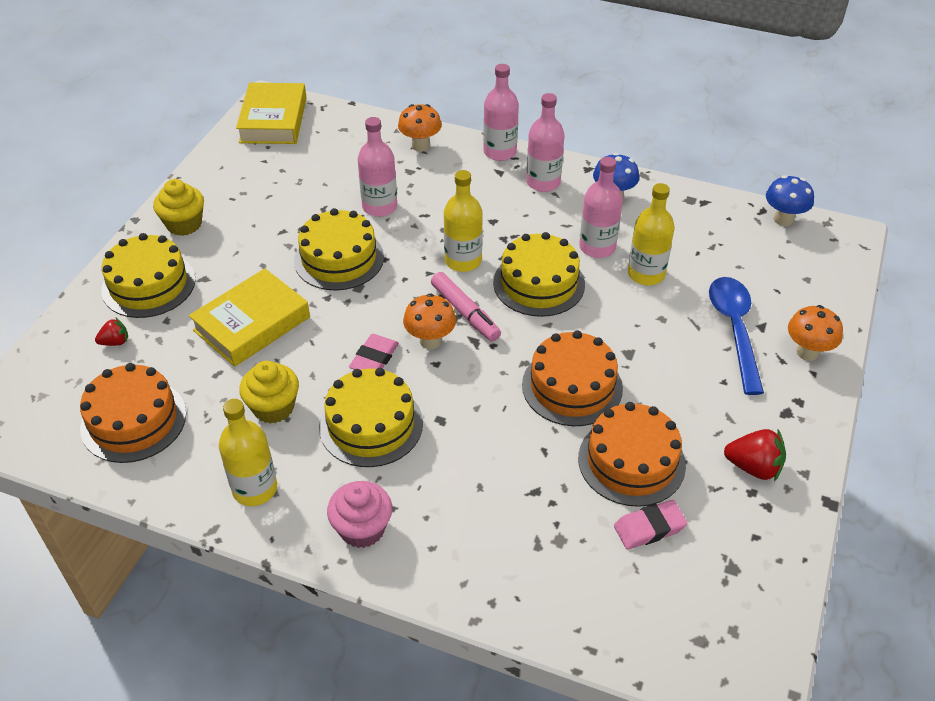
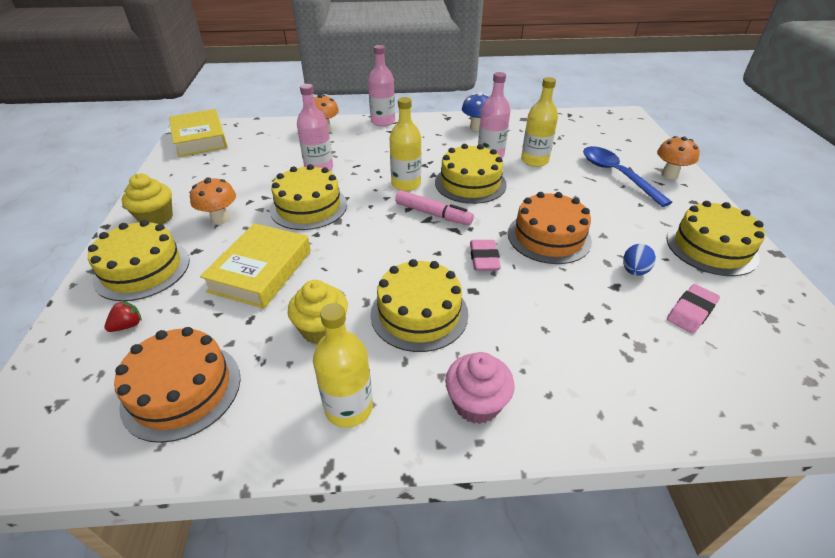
camera: 25 degrees left, 5 degrees down
(374, 358) = (386, 264): pink eraser -> pink eraser (484, 258)
(430, 341) = (421, 239): orange mushroom -> orange mushroom (220, 219)
(543, 182) = (425, 130): pink bottle -> none
(631, 461) = (634, 271): orange cake -> blue egg
(753, 467) = (711, 247): red strawberry -> yellow cake
(783, 219) = (585, 116): blue mushroom -> none

